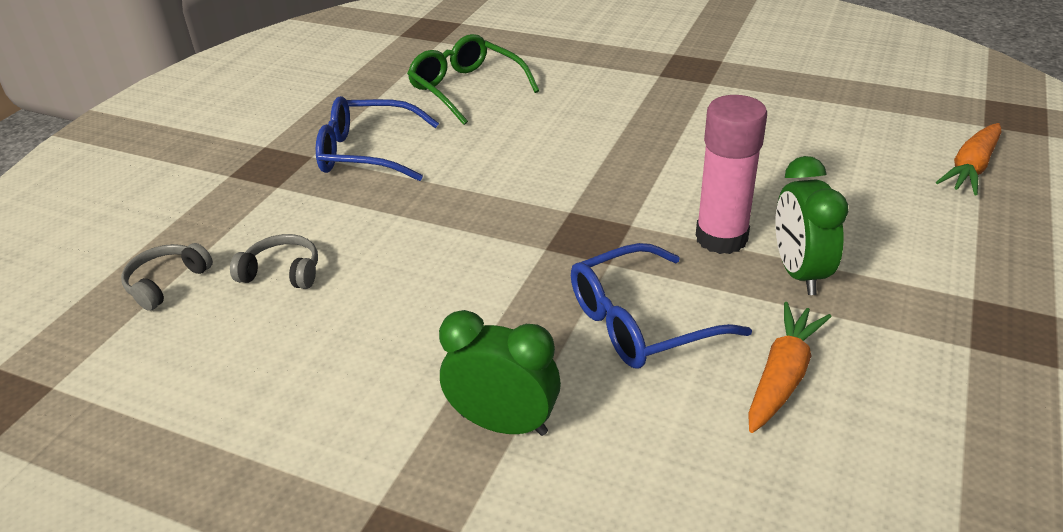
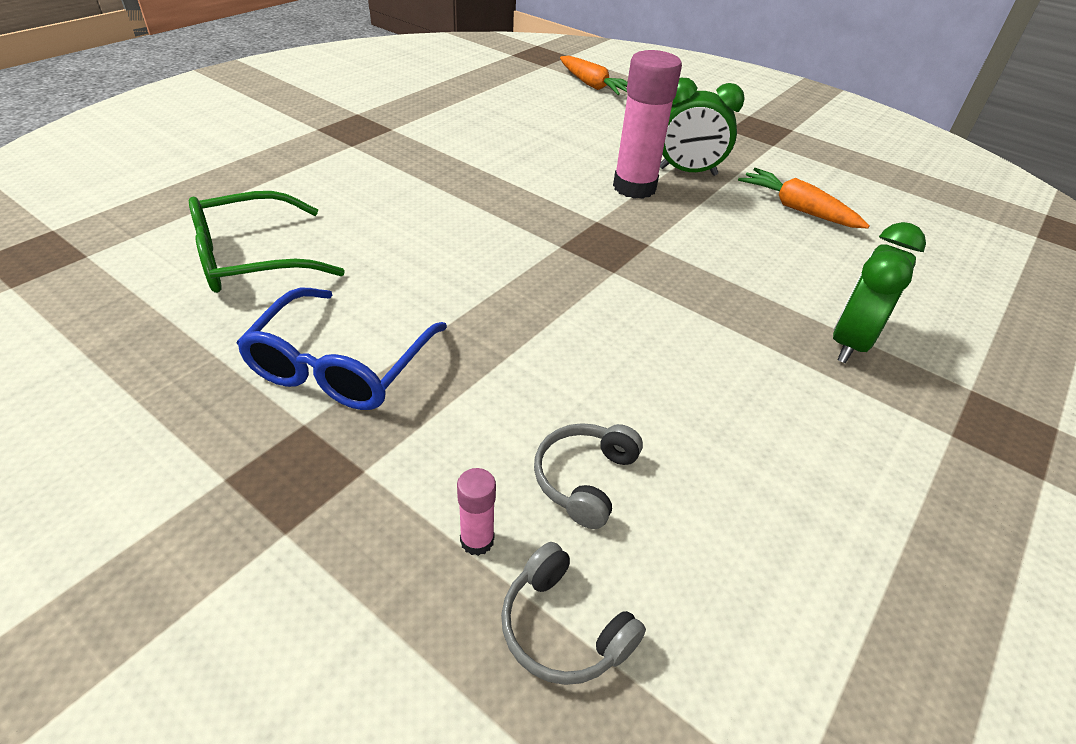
camera: 80 degrees left, 5 degrees up
(227, 239) = (477, 540): none -> pink glue stick
(639, 323) = (732, 249): blue glasses -> none

